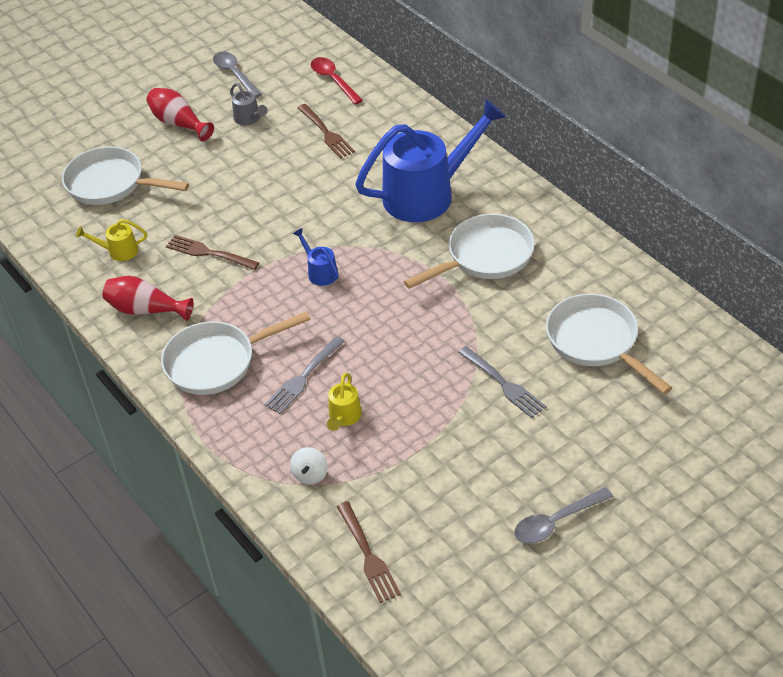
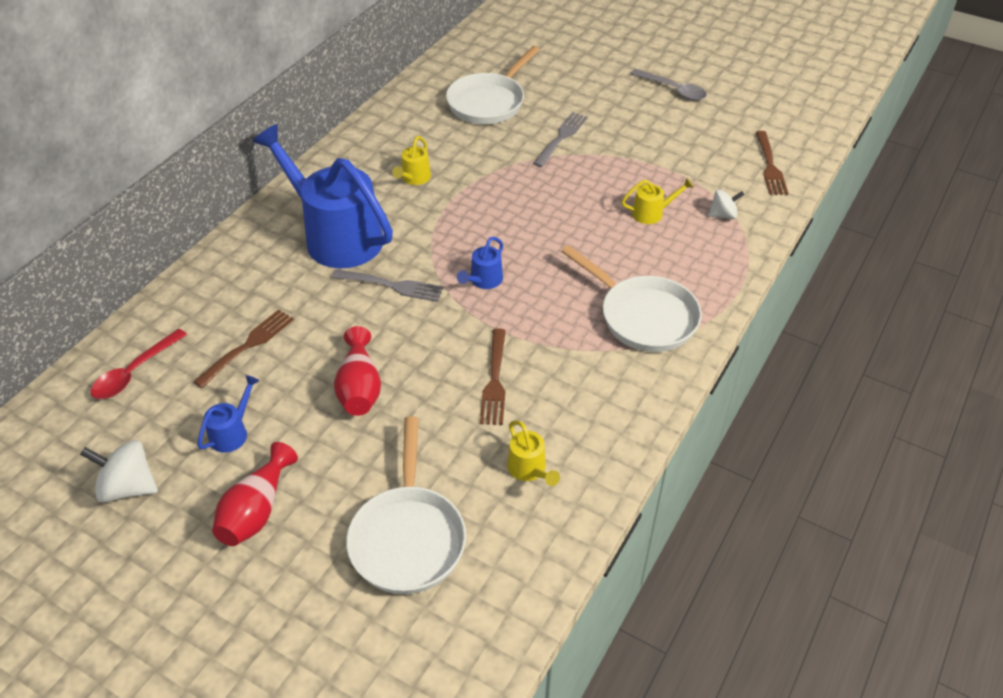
camera: 115 degrees left, 0 degrees up
(146, 310) = (607, 402): red vase -> red vase (359, 388)
(234, 74) = (128, 487): grey spoon -> white spinning top
(249, 119) = (232, 432): grey watering can -> blue watering can
(304, 377) = (624, 250): grey fork -> grey fork (391, 285)
(367, 554) = (769, 165): brown fork -> brown fork turned 135 degrees clockwise
(485, 256) = (414, 179): white pan -> yellow watering can

